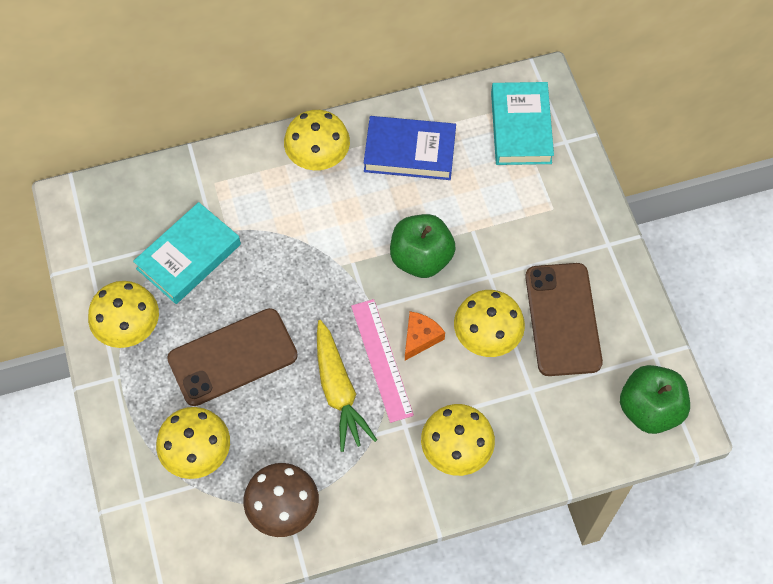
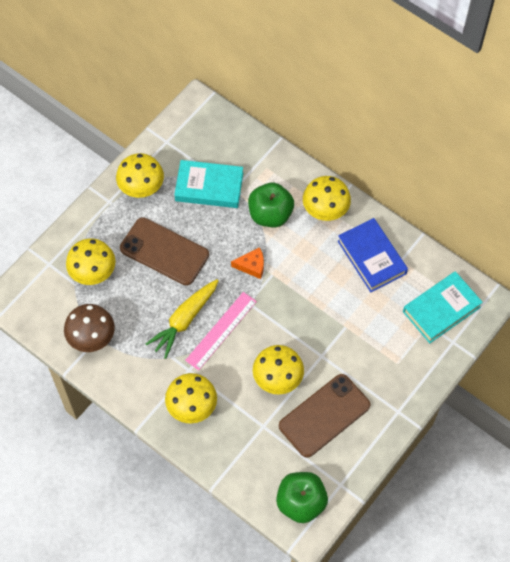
camera: 55 degrees right, 0 degrees up
(420, 337) = (251, 343): orange cheese -> orange cheese (252, 266)
(421, 258) = (304, 310): green apple -> green apple (270, 214)

